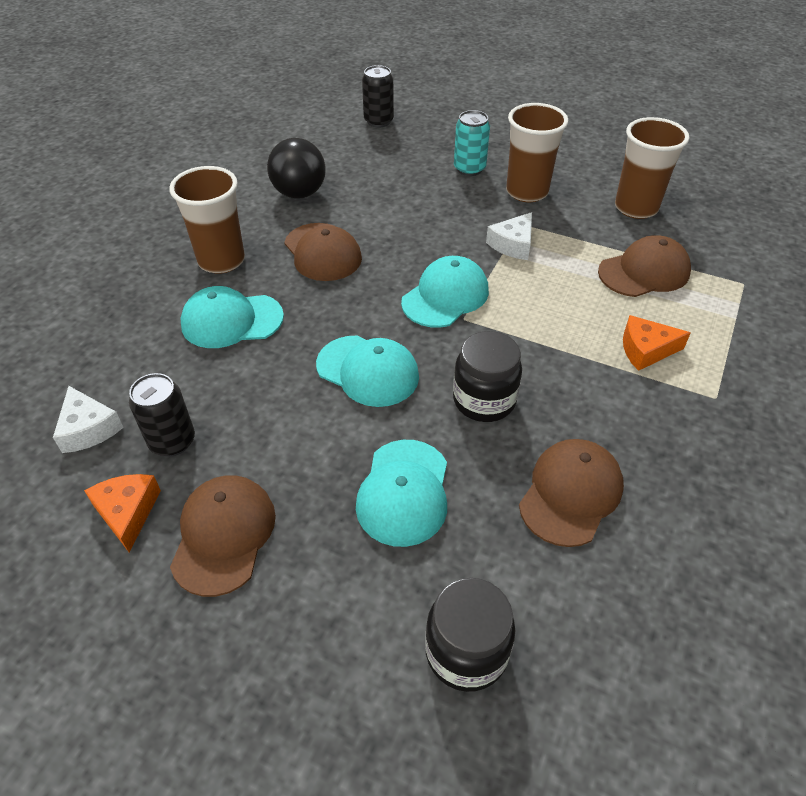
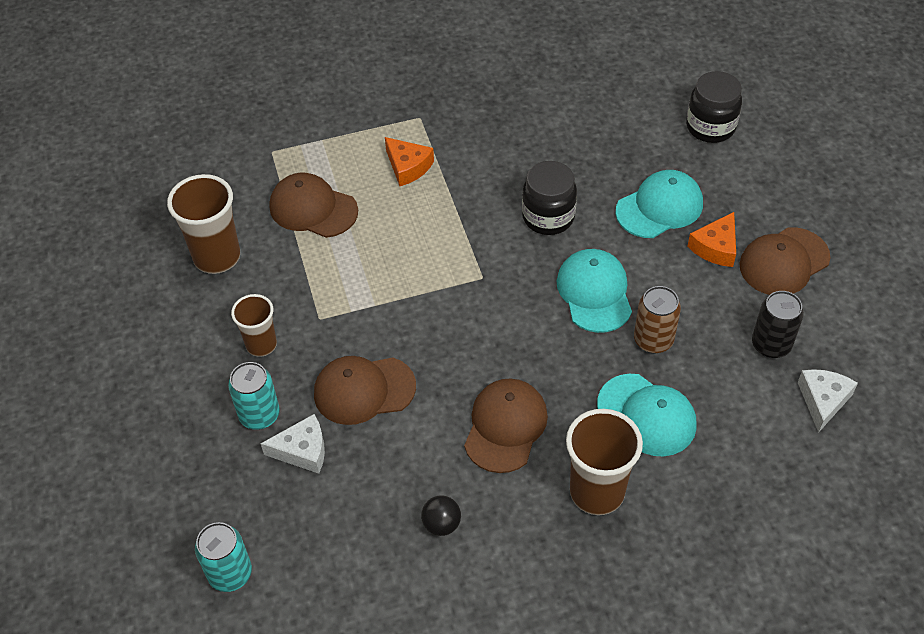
camera: 130 degrees left, 5 degrees up
(127, 512) = (832, 318): orange cheese -> orange cheese (716, 247)
(280, 371) = (653, 340): none -> brown can
(299, 193) = (441, 524): black ball -> black ball, size x0.53
(378, 121) = (230, 573): black can -> turquoise can
(445, 296) = (469, 304): turquoise cap -> none
(513, 244) = (356, 305): white cheese -> white cheese (302, 450)
(527, 192) = (261, 345): brown cup -> brown cup, size x0.62
(571, 493) = (572, 140): brown cap -> brown cap (364, 390)

